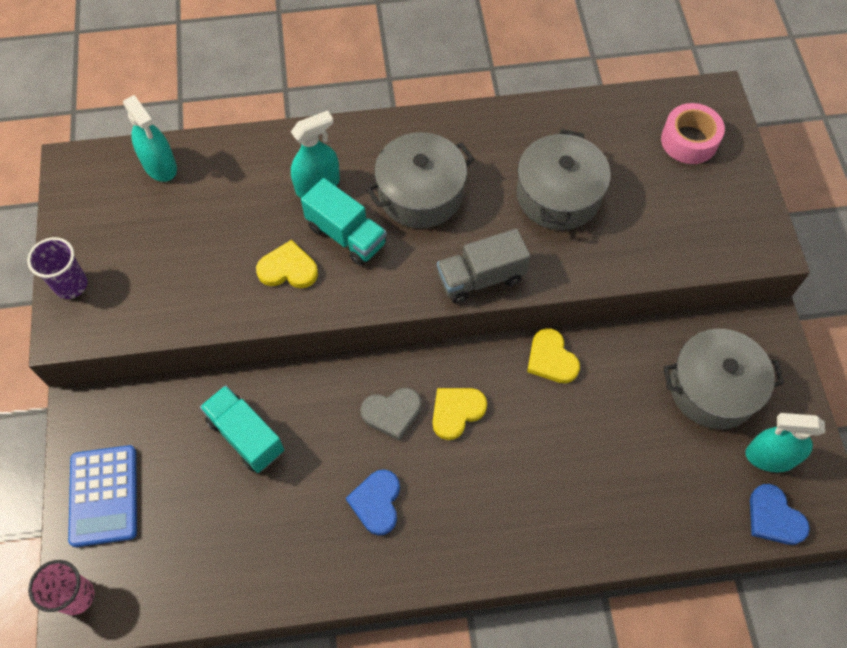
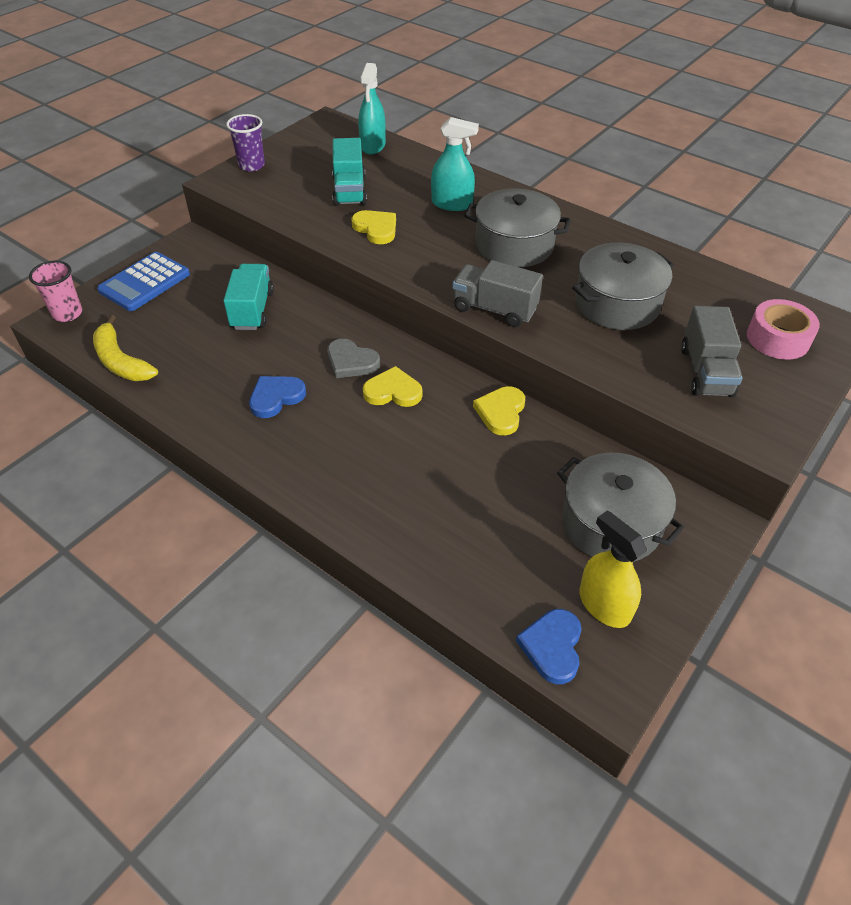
camera: 45 degrees right, 15 degrees down
(200, 594) = (121, 361): none -> yellow banana
(346, 235) = (435, 235): turquoise truck -> turquoise truck (349, 191)
(677, 214) = (705, 371): none -> grey truck
(770, 456) = (604, 605): turquoise spray bottle -> yellow spray bottle

